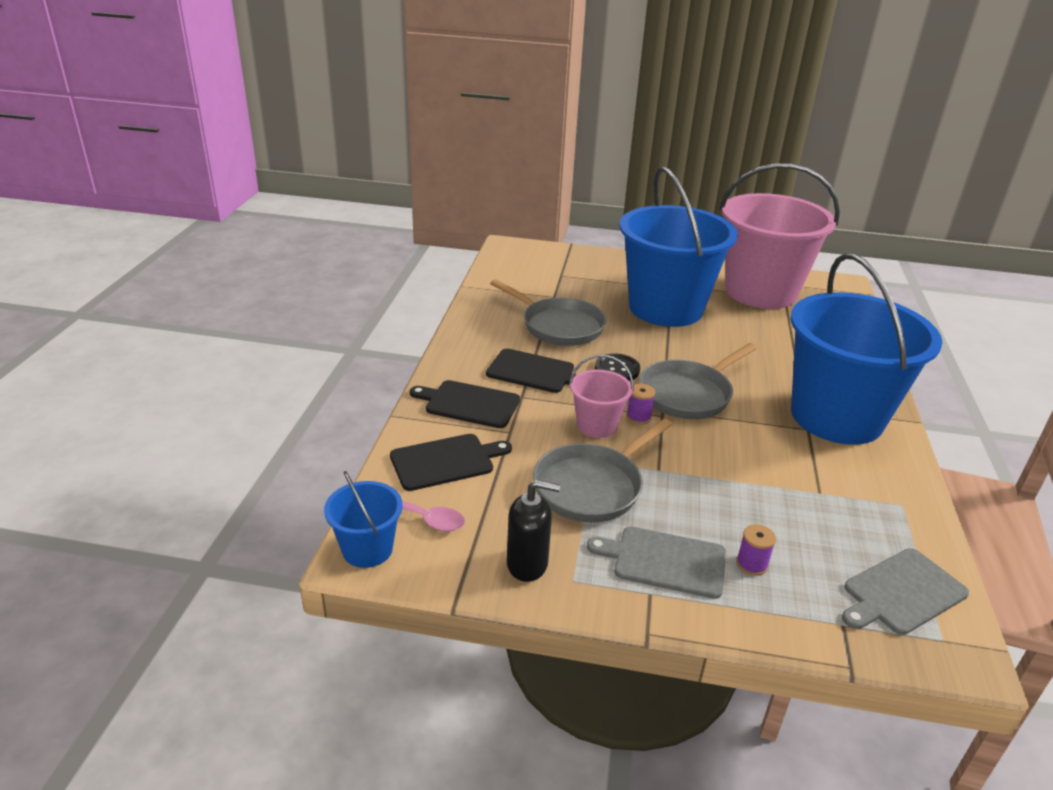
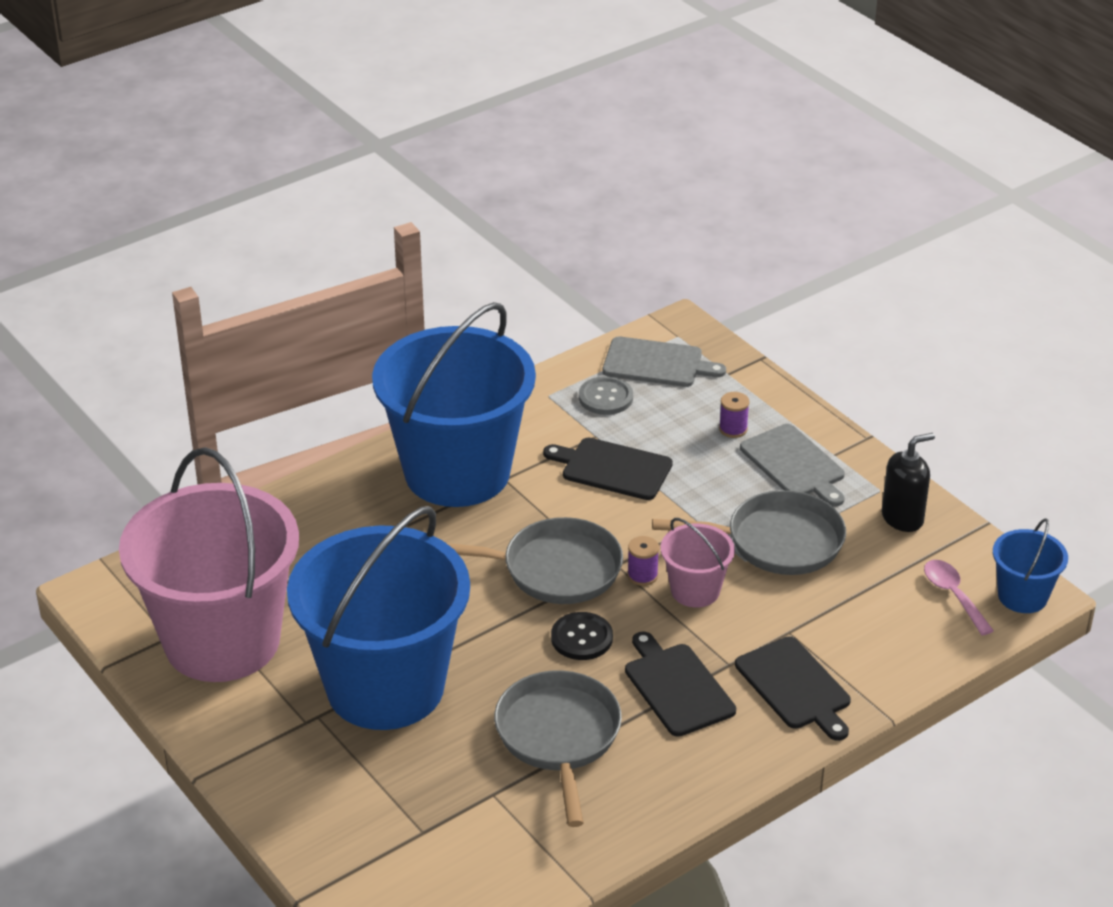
camera: 135 degrees left, 5 degrees up
(446, 461) = (884, 636): black cutting board -> black cutting board (612, 468)
(527, 564) = (902, 518): black soap dispenser -> black soap dispenser turned 105 degrees clockwise
(870, 530) = (605, 397): none -> grey button

